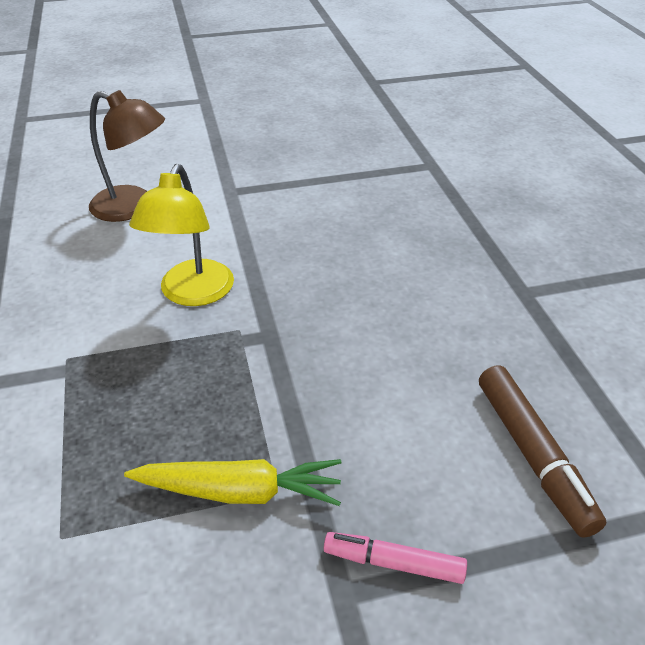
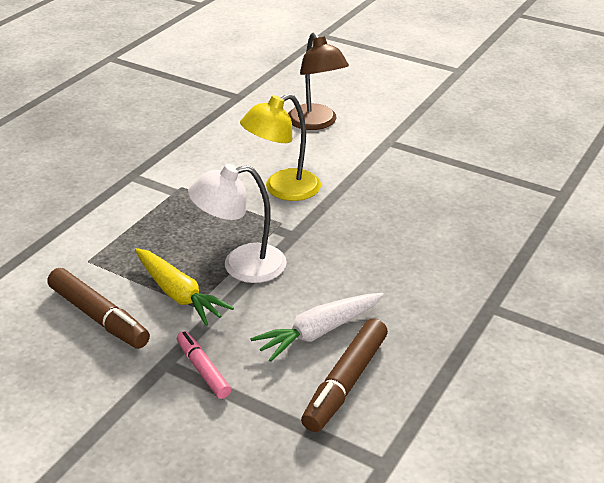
camera: 45 degrees right, 5 degrees down
(179, 604) = (99, 317): none -> brown marker
(263, 405) = (241, 266): none -> white lamp
(437, 421) = (319, 332): none -> white carrot

